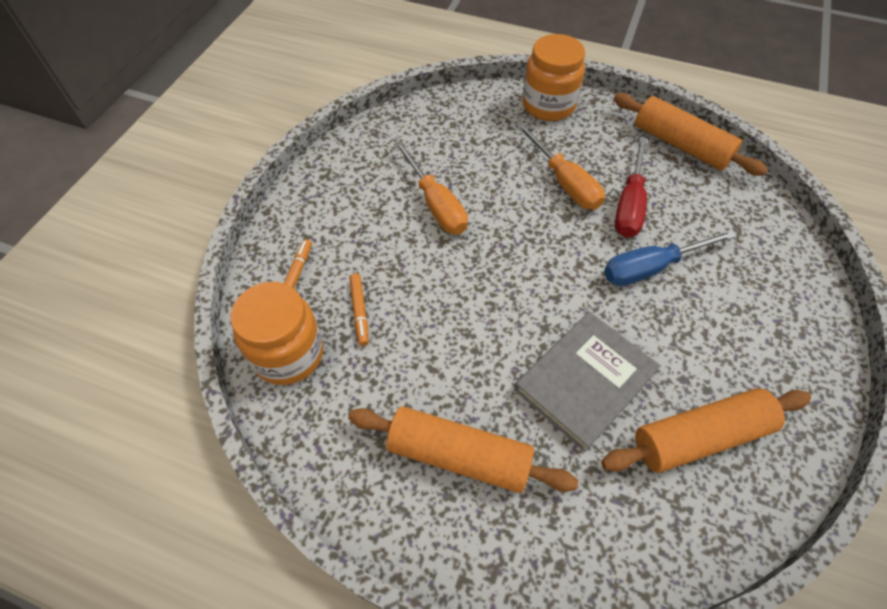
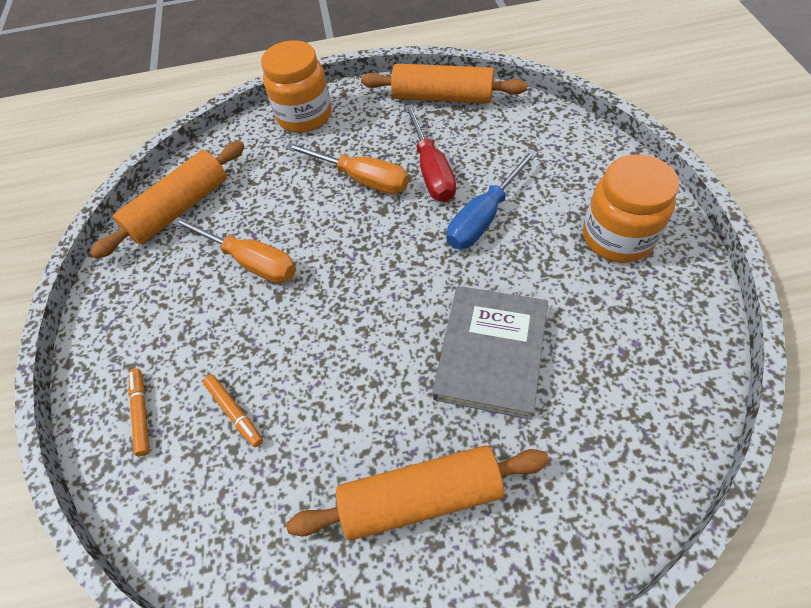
camera: 25 degrees left, 0 degrees up
(288, 354) = (181, 503): orange jar -> orange jar (617, 237)
(700, 437) = (615, 344): orange rolling pin -> orange rolling pin (180, 208)

